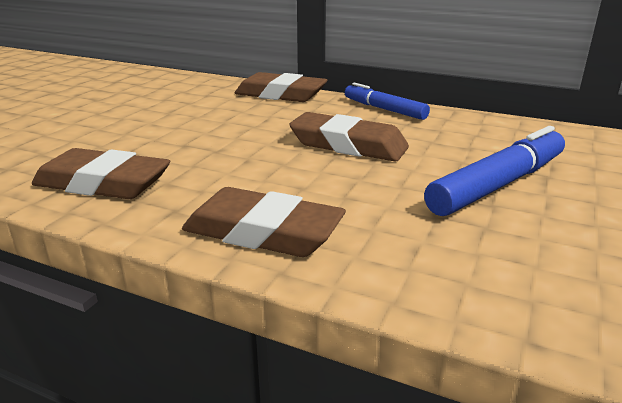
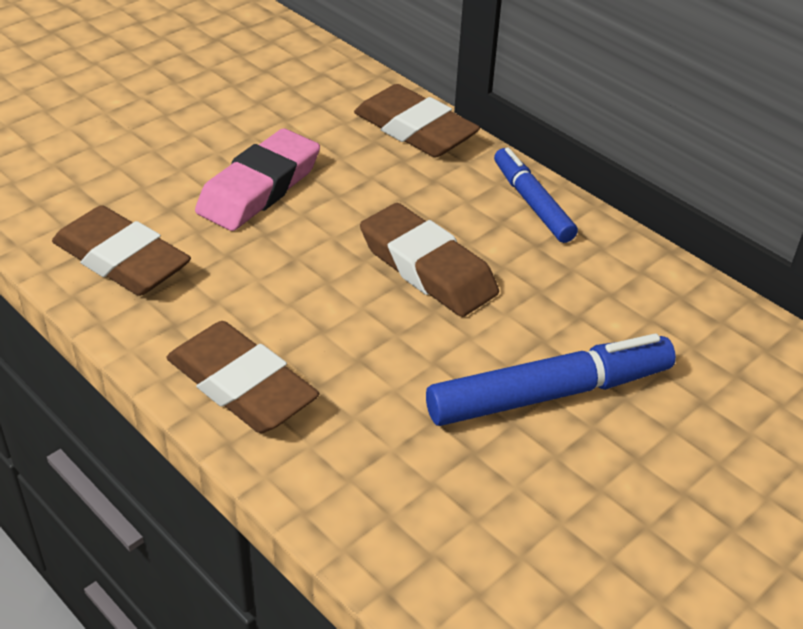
camera: 20 degrees right, 15 degrees up
(193, 132) = (259, 188): none -> pink eraser

